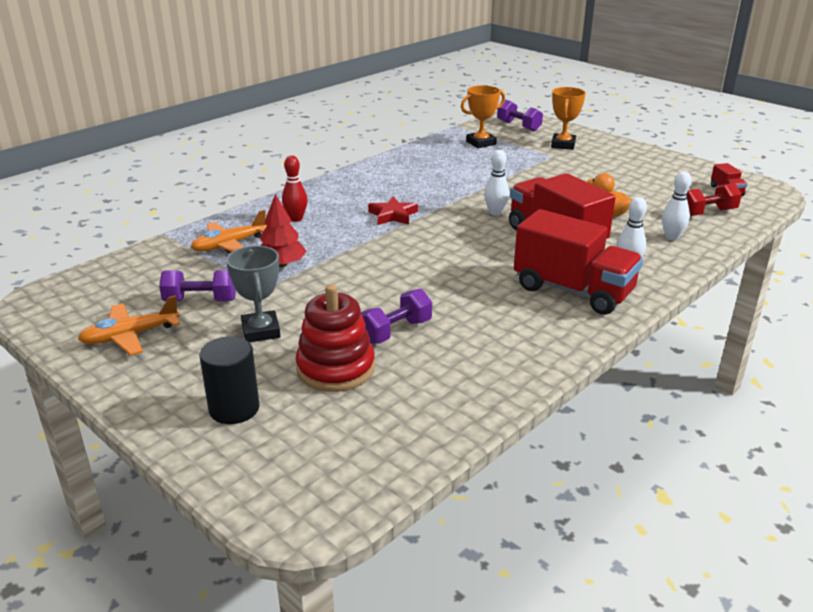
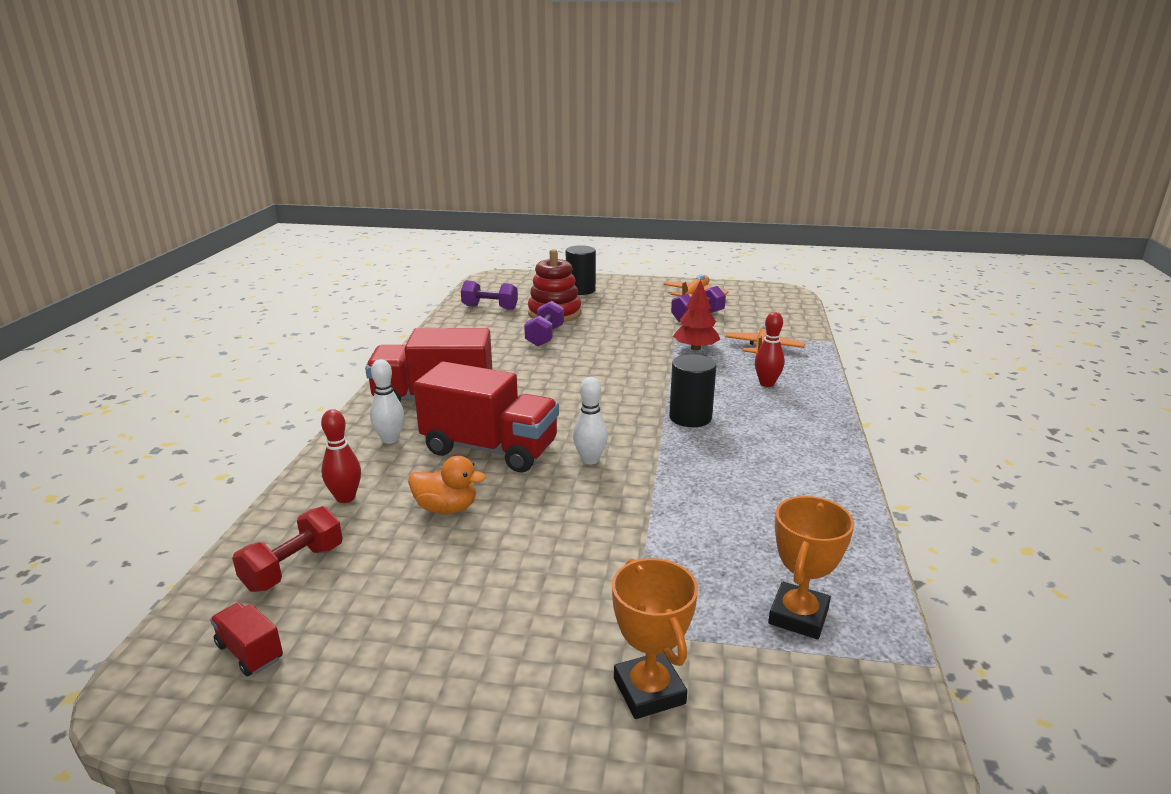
camera: 145 degrees right, 5 degrees down
(261, 331) = (629, 315): grey trophy -> none
(393, 215) = (690, 417): red star -> black cylinder
(518, 126) = (822, 741): purple dumbbell -> purple dumbbell (490, 307)
(671, 237) = (345, 497): white bowling pin -> red bowling pin

